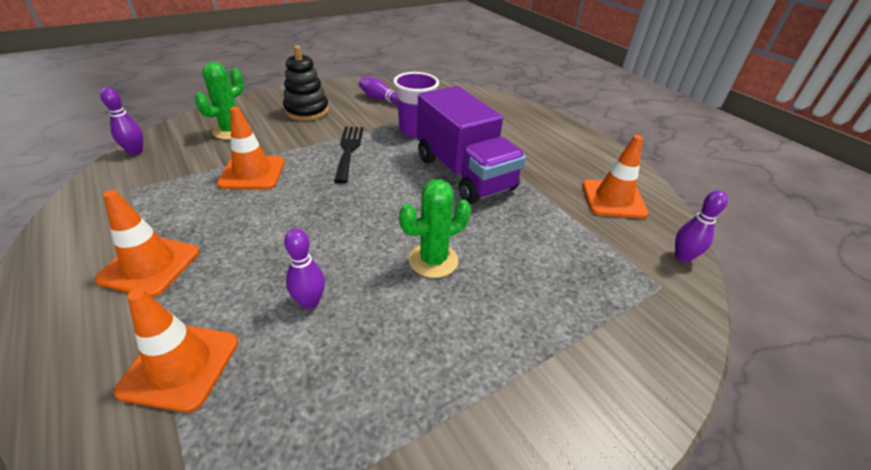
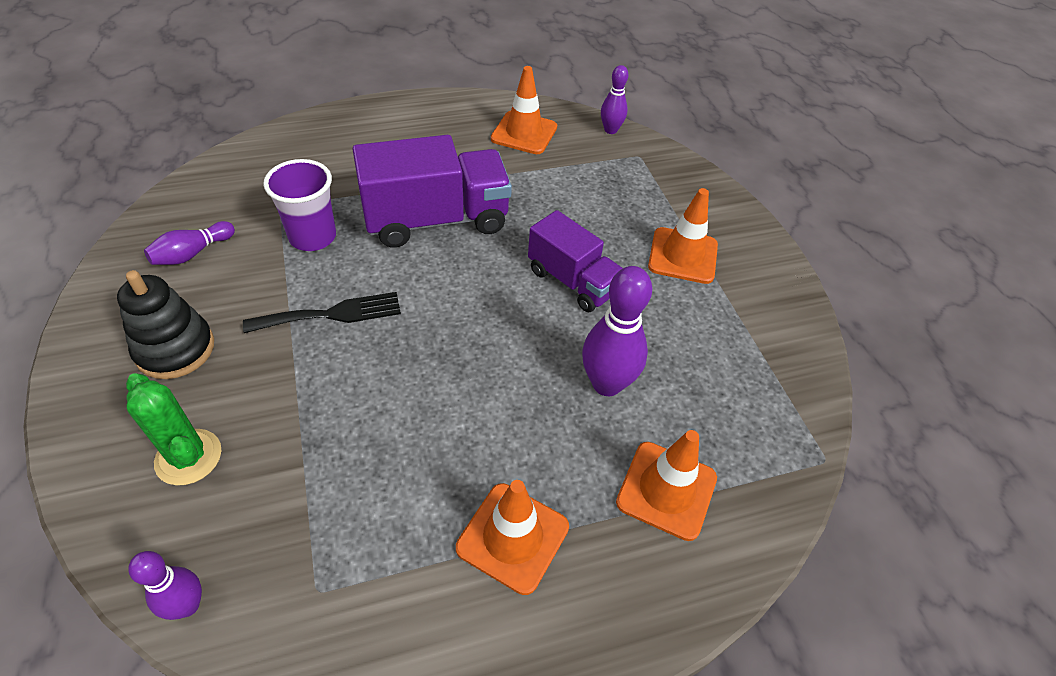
camera: 75 degrees left, 10 degrees up
(252, 173) = (342, 428): orange traffic cone -> orange traffic cone (683, 256)
(310, 302) = (607, 384): purple bowling pin -> purple bowling pin, size x1.68
(348, 150) = (331, 314): black fork -> black fork turned 150 degrees clockwise
(433, 260) = (573, 281): green cactus -> purple truck

